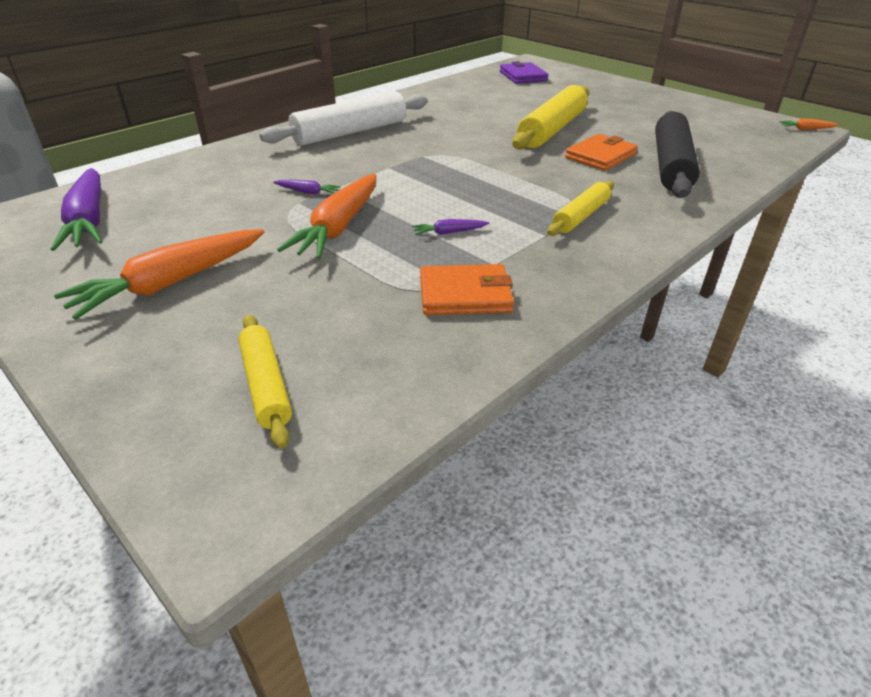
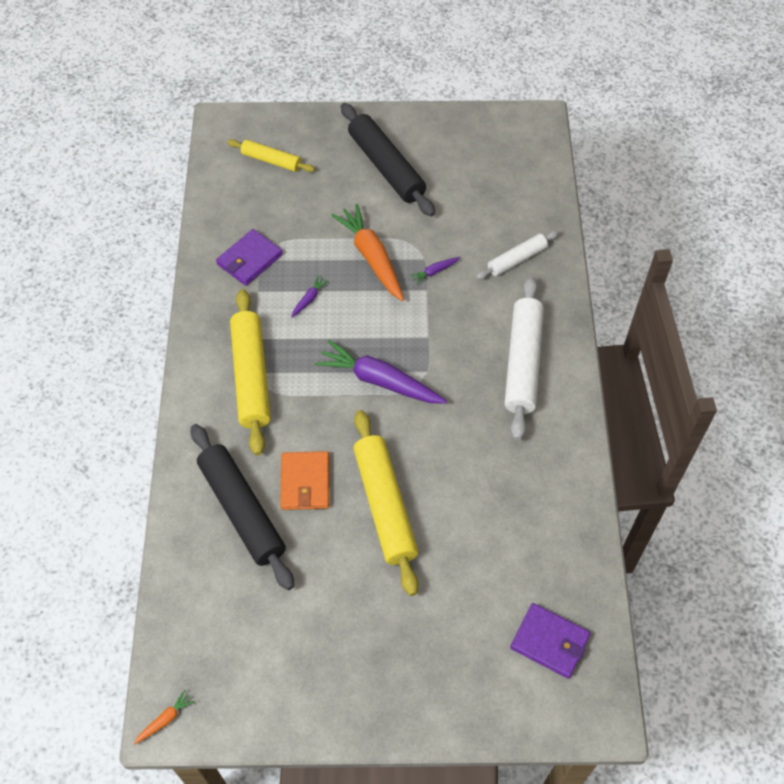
camera: 135 degrees right, 20 degrees up
(89, 220) = (498, 164): purple carrot -> purple carrot (379, 381)
(171, 283) = (386, 167): orange carrot -> black rolling pin
(236, 167) = (516, 259): none -> white rolling pin
(465, 294) = (249, 259): orange wallet -> purple wallet
(581, 216) = (251, 377): yellow rolling pin -> yellow rolling pin, size x1.76

